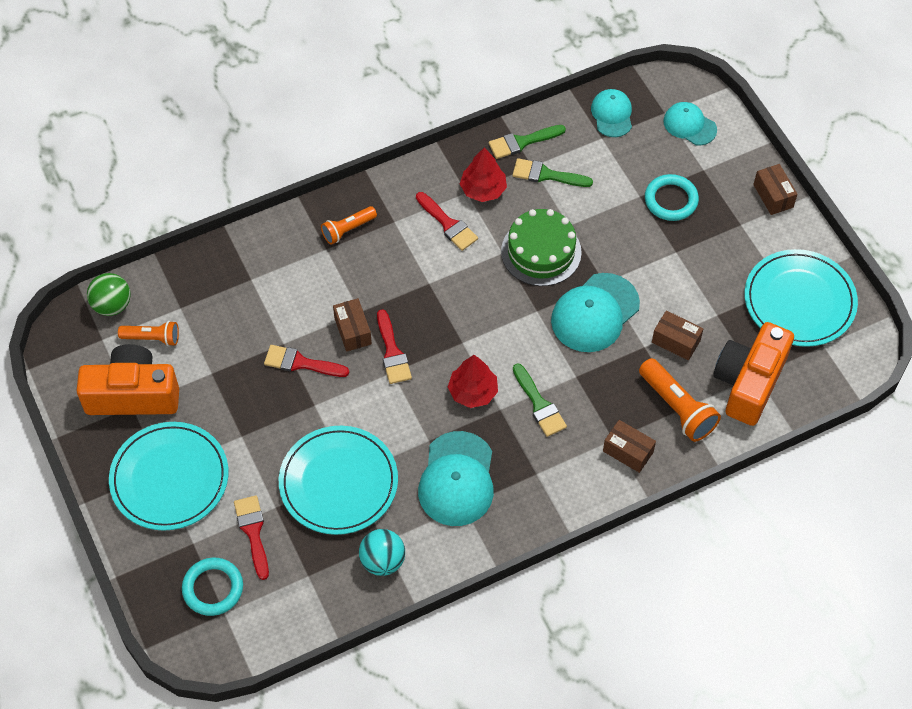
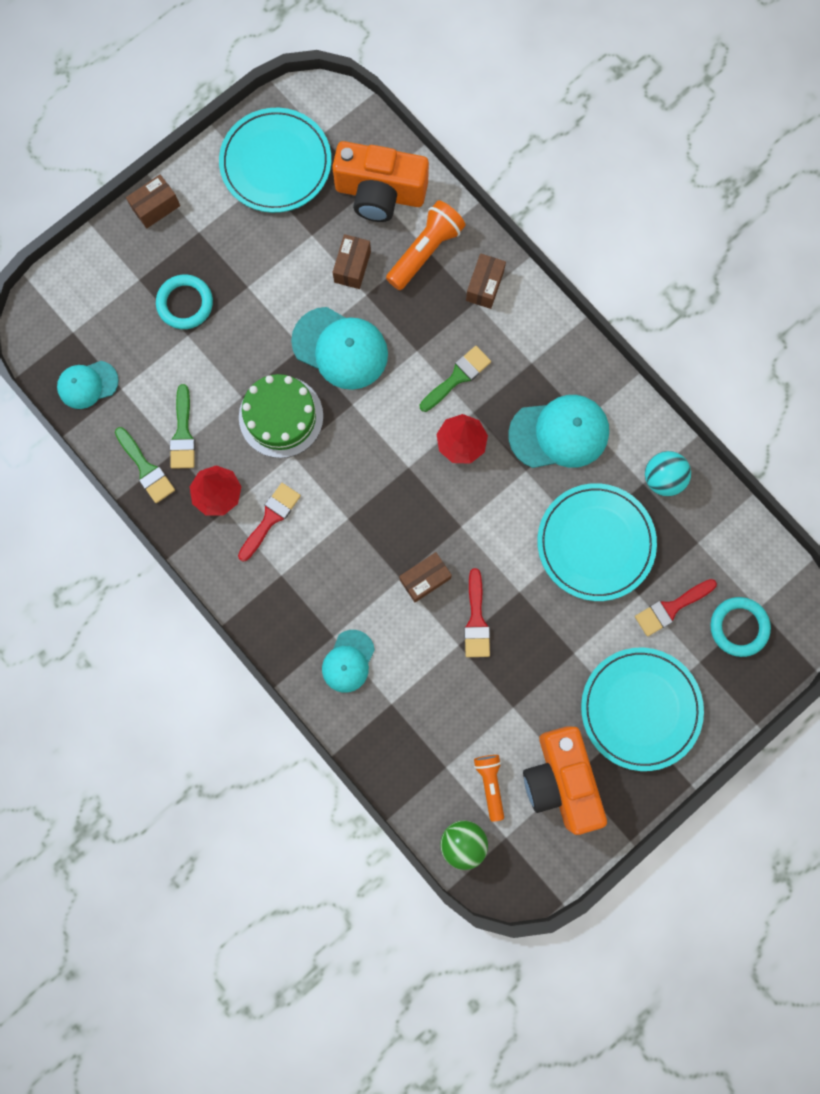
camera: 105 degrees left, 20 degrees up
(347, 230) = (304, 620): orange flashlight -> none
(392, 352) = (438, 532): red brush -> none
(689, 125) = (84, 303): turquoise cap -> turquoise cap (348, 661)

